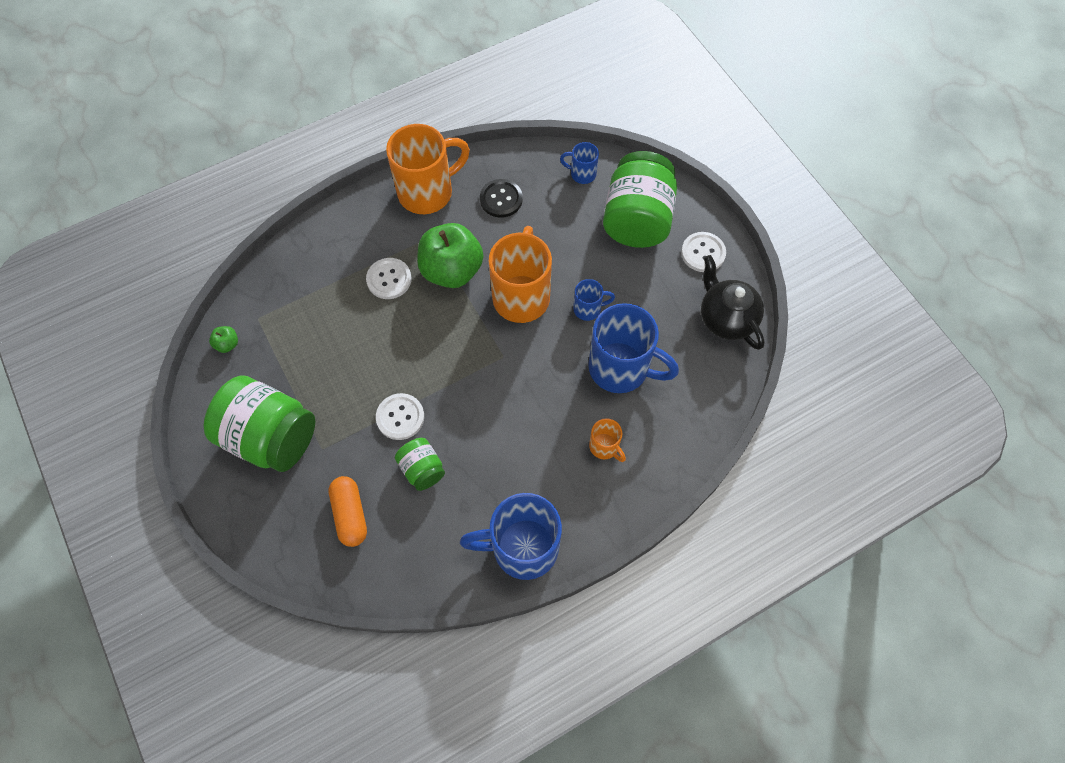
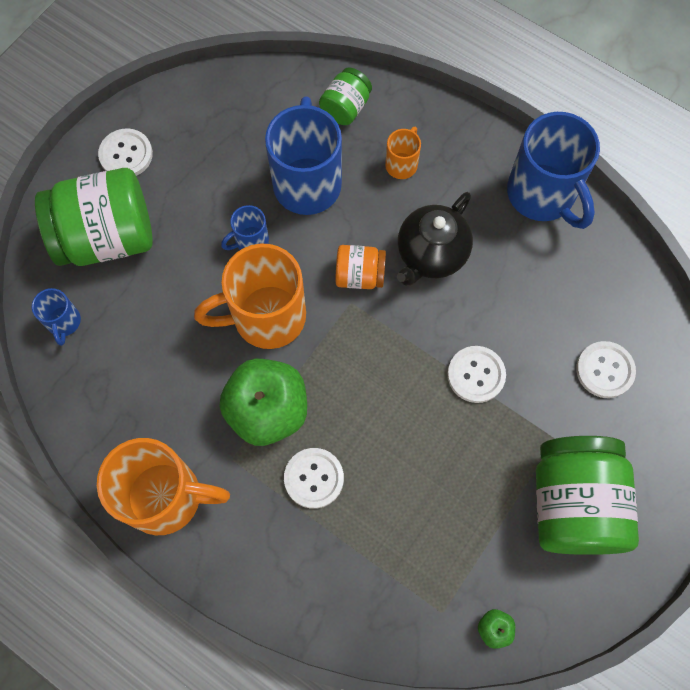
camera: 115 degrees left, 5 degrees up
(350, 514) = (605, 370): orange capsule -> white button
(422, 469) = (519, 323): green jar -> green jar (345, 107)
(427, 192) = (166, 497): orange mug -> orange mug turned 150 degrees clockwise
(501, 199) = (140, 400): black button -> none
(522, 372) = (359, 275): none -> orange jar
(588, 309) = (250, 241): blue mug -> blue mug turned 90 degrees counterclockwise
(726, 319) = (201, 106): black teapot -> black teapot (431, 254)

